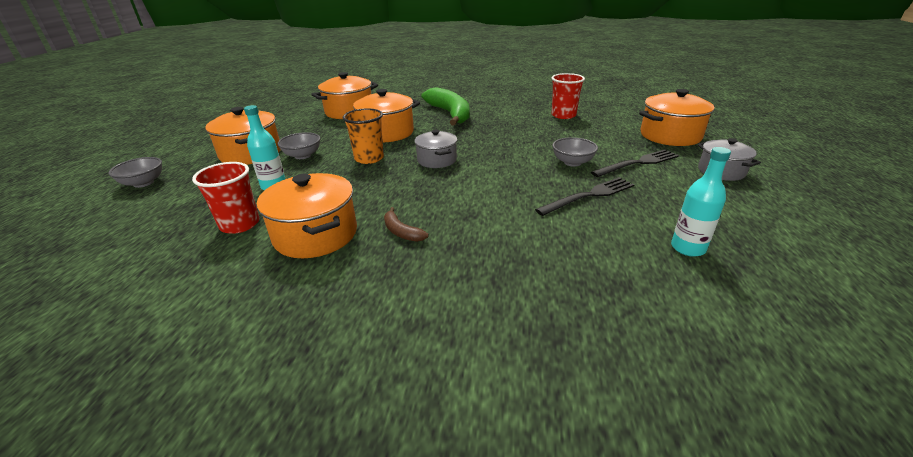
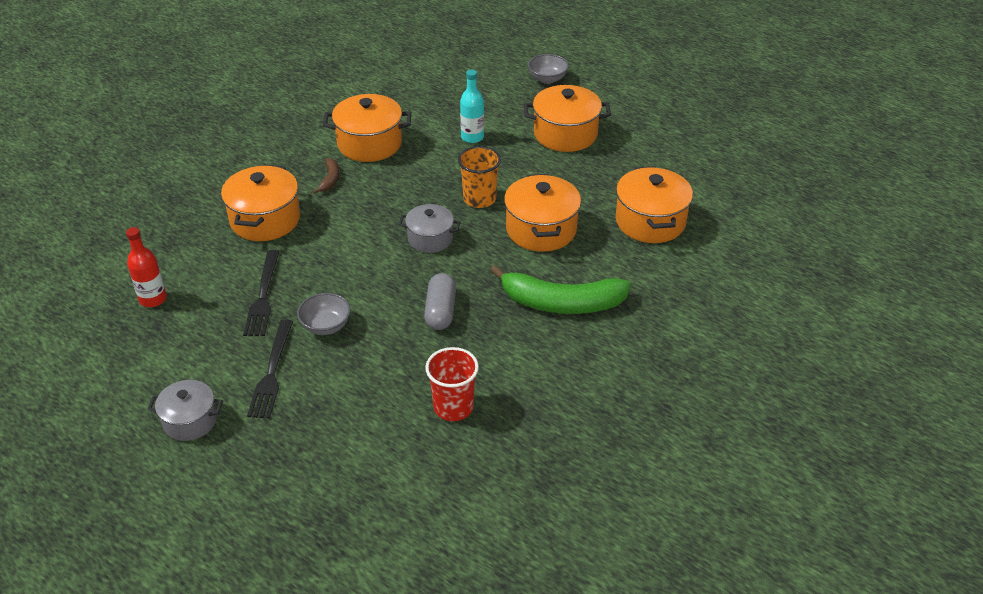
camera: 120 degrees right, 10 degrees up
(240, 224) = (421, 116): red cup -> none
(302, 155) = (528, 162): grey bowl -> none
(401, 232) = (330, 179): brown banana -> brown banana turned 105 degrees clockwise
(502, 137) = (440, 311): none -> grey capsule
(670, 135) = (292, 459): orange pot -> orange pot (265, 220)
(688, 248) = (153, 299): turquoise bottle -> red bottle

